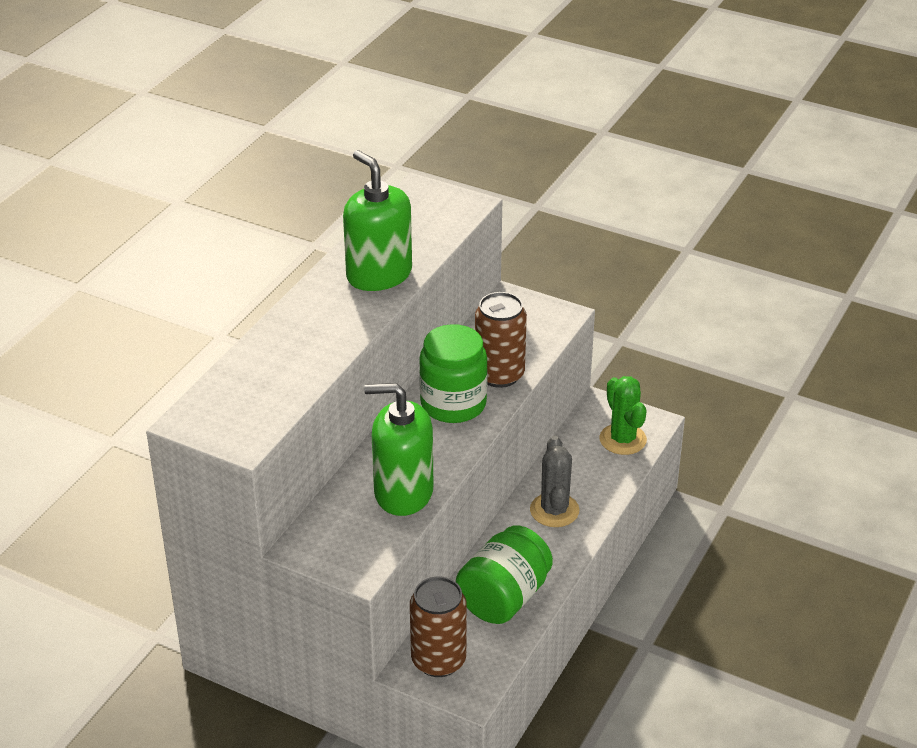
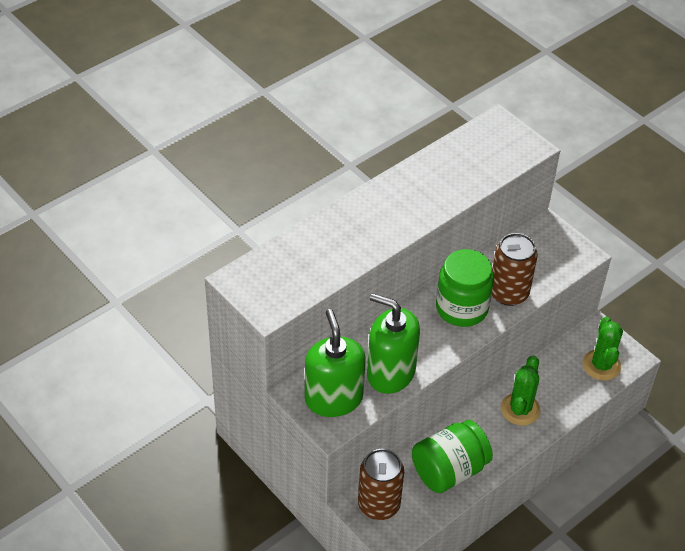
camera: 20 degrees right, 10 degrees up
(379, 275) = (432, 193): green soap dispenser -> green soap dispenser (333, 398)
(554, 510) = (520, 409): grey cactus -> green cactus

